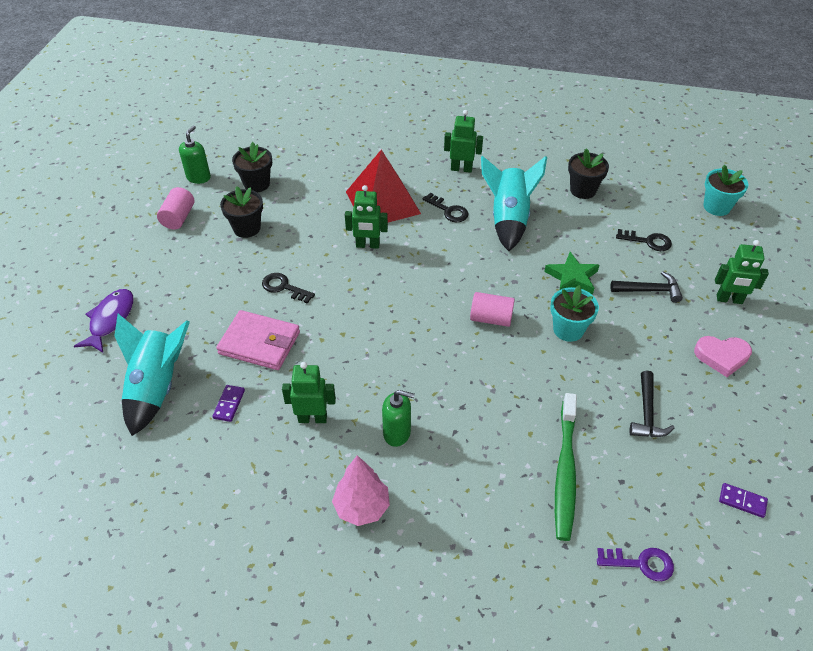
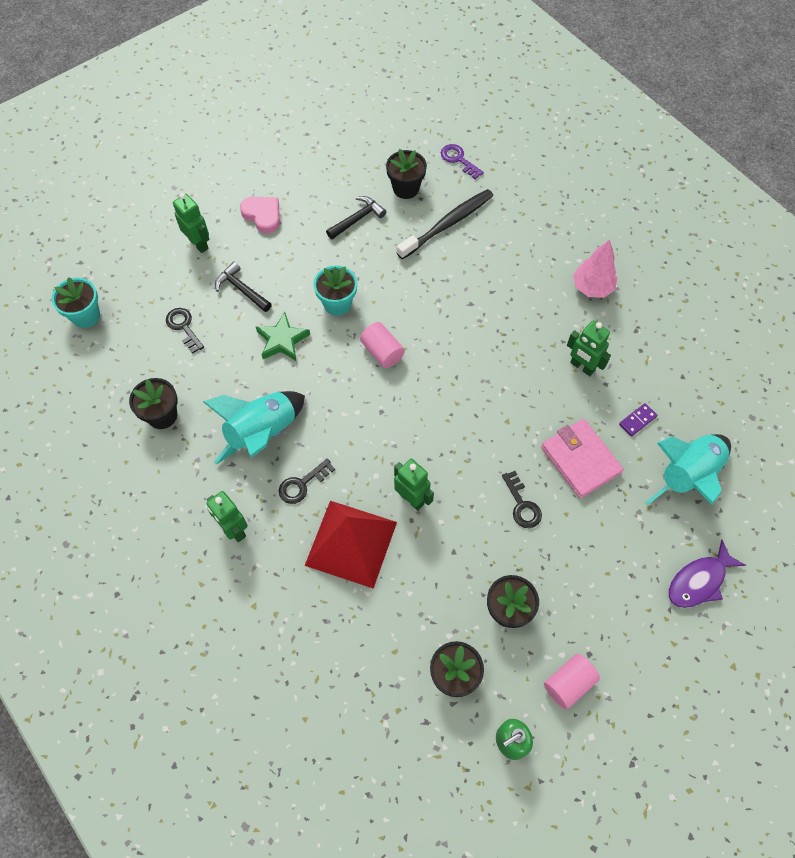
camera: 140 degrees left, 15 degrees up
(397, 433) = (531, 316): green soap dispenser -> none
(448, 210) = (302, 484): black key -> black key turned 120 degrees counterclockwise
(565, 471) = (447, 224): green toothbrush -> black toothbrush
(647, 481) = (406, 188): none -> black flower pot
(742, 501) = (367, 147): purple domino -> none

